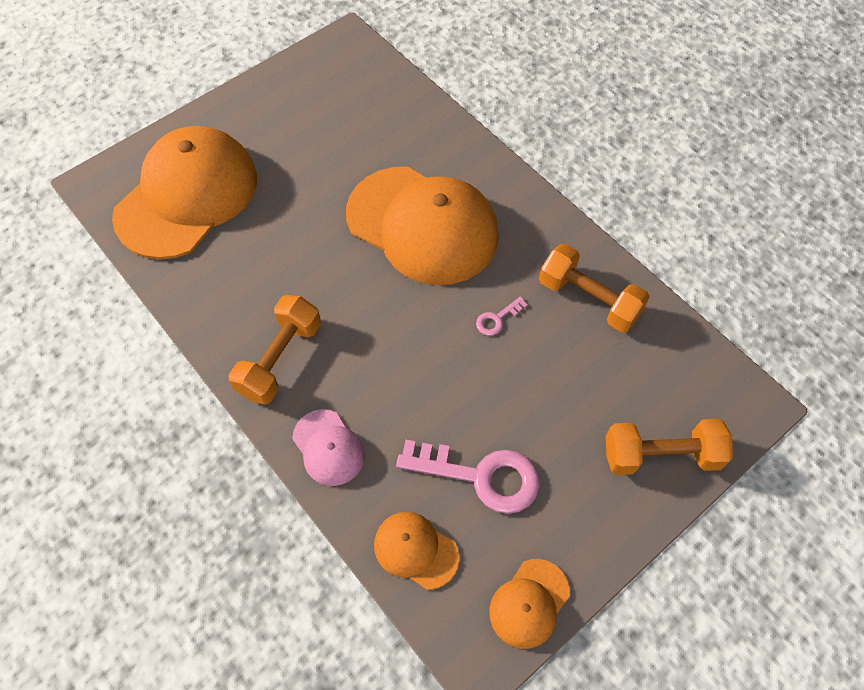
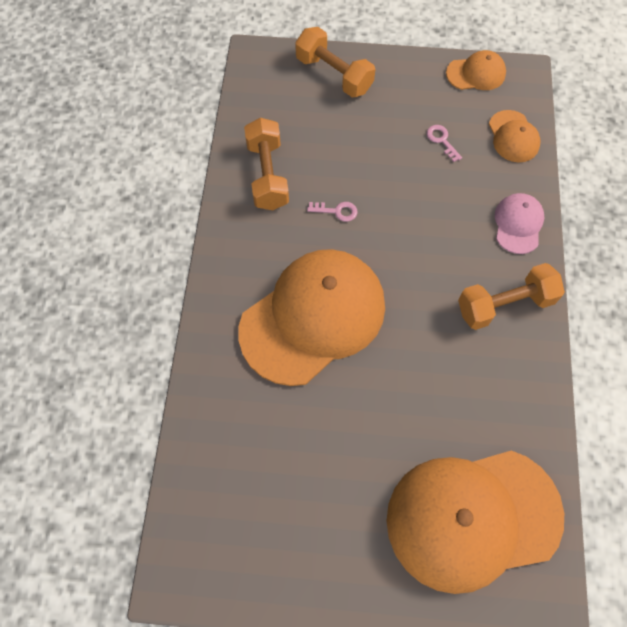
camera: 135 degrees left, 5 degrees up
(422, 225) = (313, 317): orange cap -> orange cap turned 60 degrees clockwise
(481, 476) = (442, 140): pink key -> pink key, size x0.45

